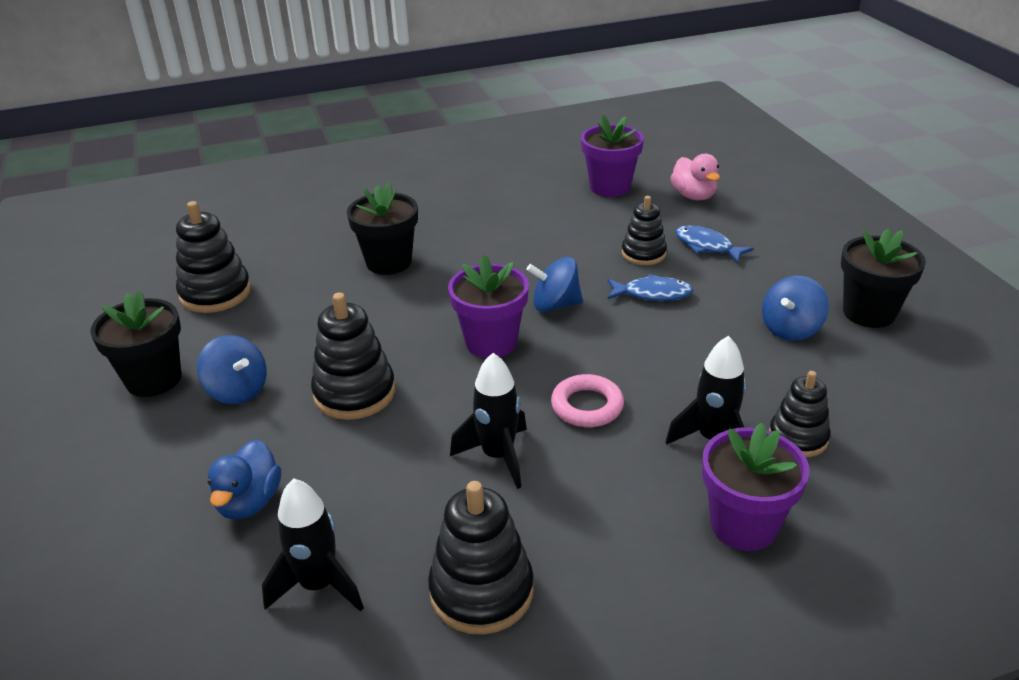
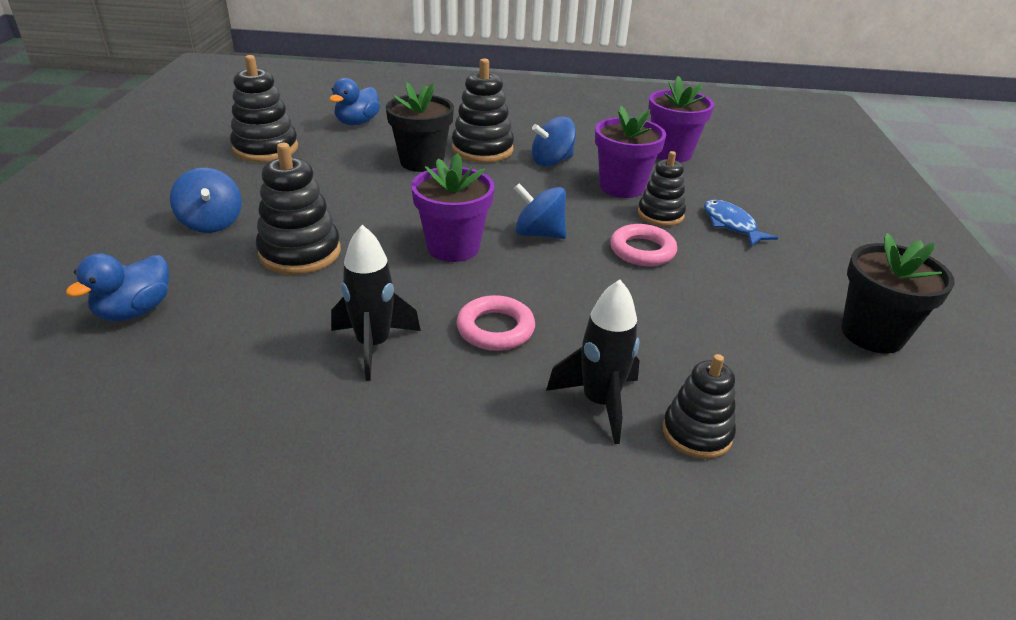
camera: 20 degrees right, 0 degrees up
(154, 379) = (160, 196): black flower pot -> none
(285, 236) = (357, 122): none -> blue duck
(318, 585) = (118, 401): black rocket -> none
(481, 591) = (248, 463): black stacking toy -> black stacking toy (482, 149)
(652, 294) = (642, 250): blue fish -> pink ring
(694, 196) = (750, 180): pink duck -> none
(743, 525) = (565, 502): purple flower pot -> purple flower pot (622, 187)
(790, 329) = (767, 323): blue spinning top -> blue spinning top (552, 161)

